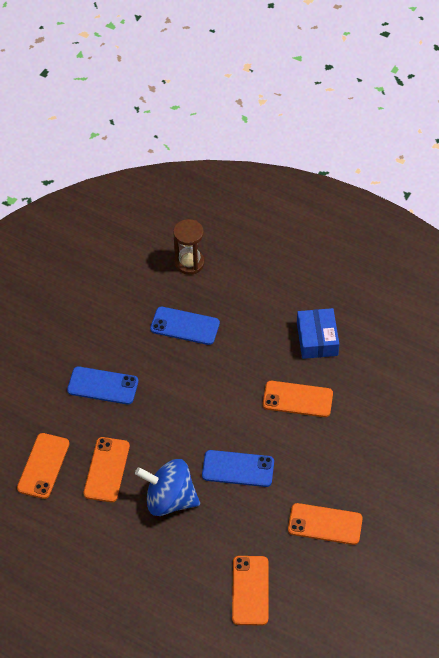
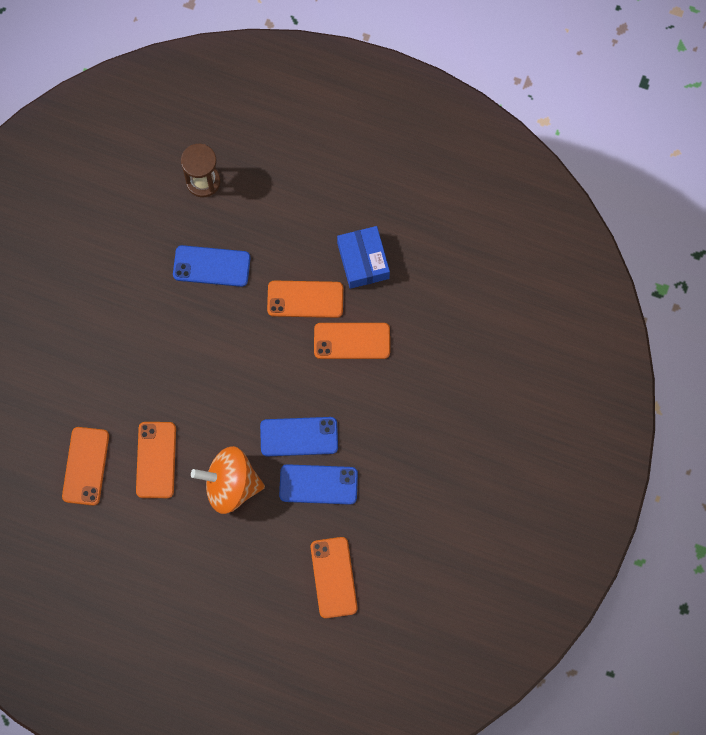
camera: 10 degrees left, 20 degrees up
(103, 386) = (132, 357): blue phone -> blue phone (318, 484)
(169, 500) = (231, 485): blue spinning top -> orange spinning top
(325, 524) = (402, 488): orange phone -> orange phone (305, 299)

